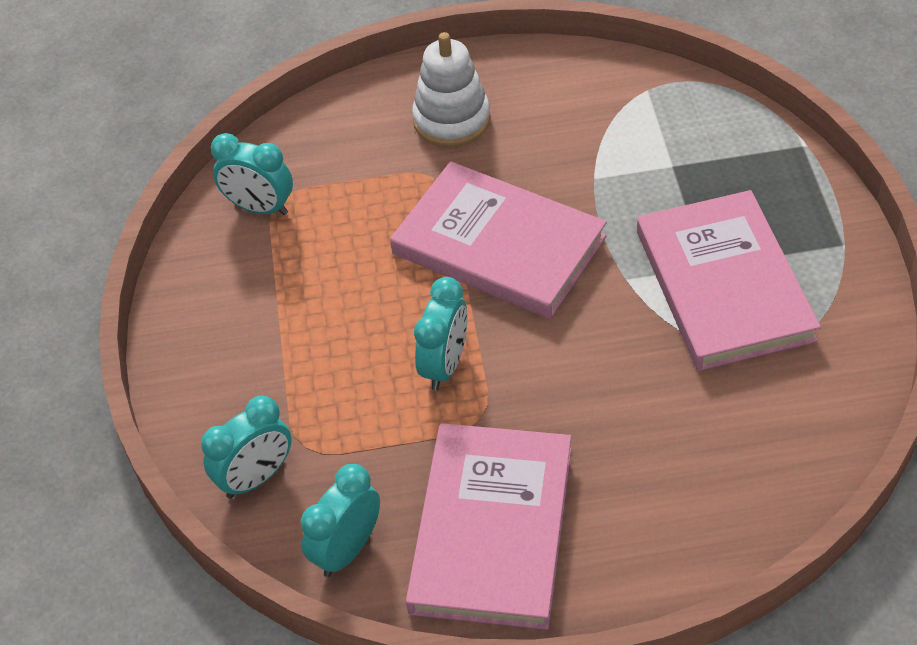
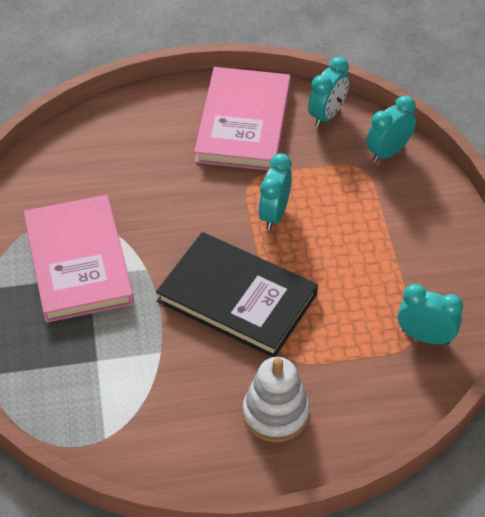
camera: 175 degrees right, 0 degrees up
(498, 245) = (237, 298): pink book -> black book

